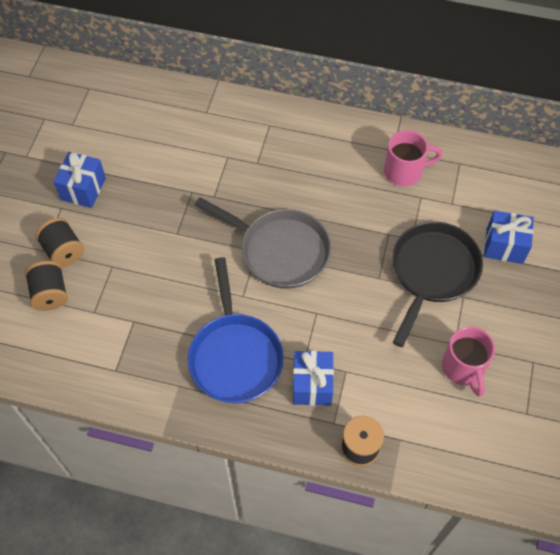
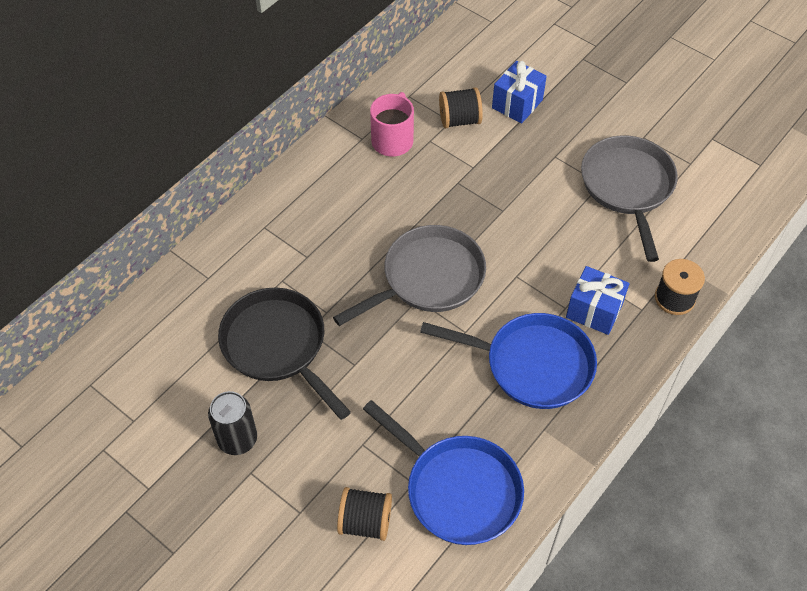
camera: 65 degrees left, 5 degrees down
(63, 251) = (314, 489): black spool -> black spool (459, 120)
(83, 189) = (237, 439): blue gift -> black can
(100, 343) = (457, 489): none -> blue pan
(432, 272) = (518, 168): black pan -> black pan (278, 346)
(463, 368) = (628, 187): pink mug -> grey pan

